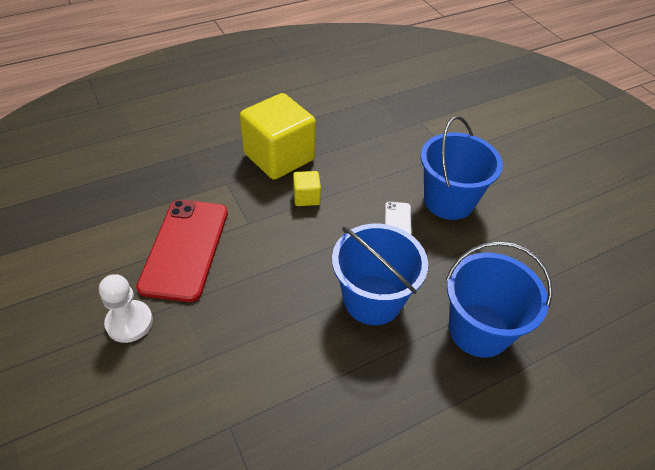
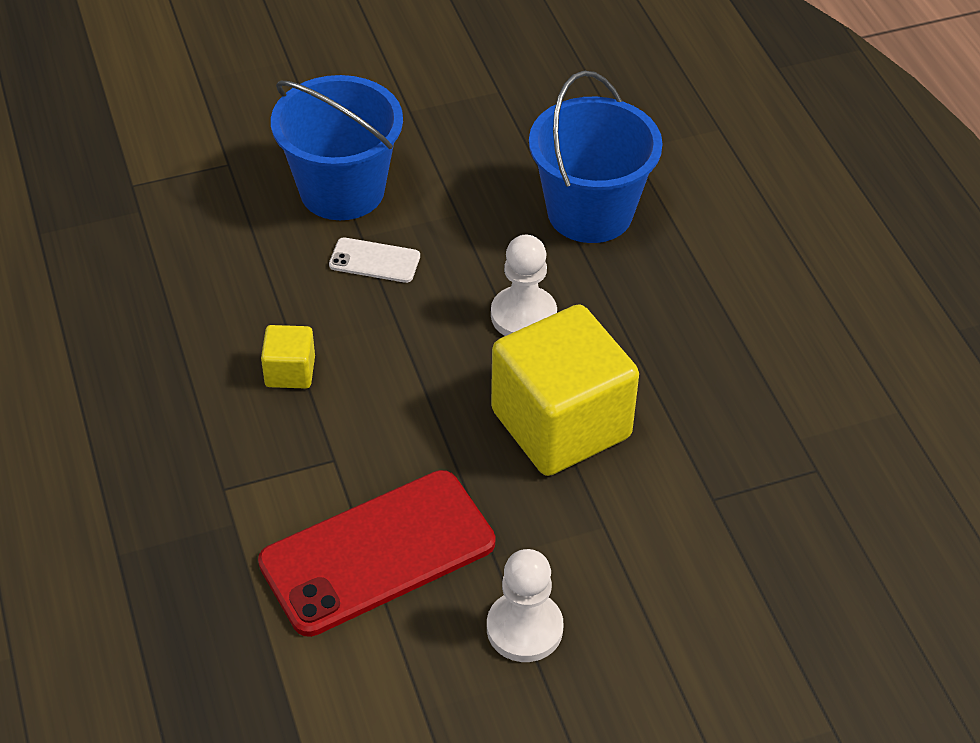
camera: 80 degrees left, 0 degrees up
(185, 248) = (377, 552): red phone -> red phone turned 45 degrees counterclockwise
(279, 157) = (170, 402): yellow cube -> yellow cube (561, 424)
(372, 299) = (523, 315): blue bucket -> white pawn

